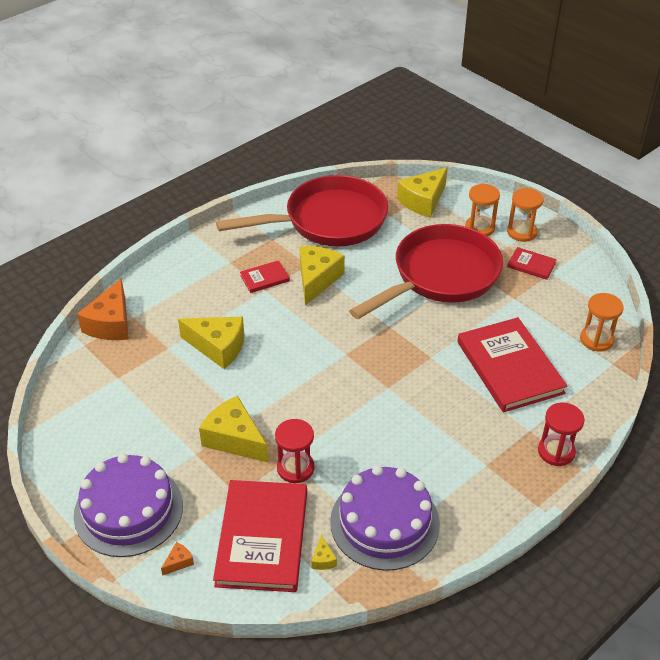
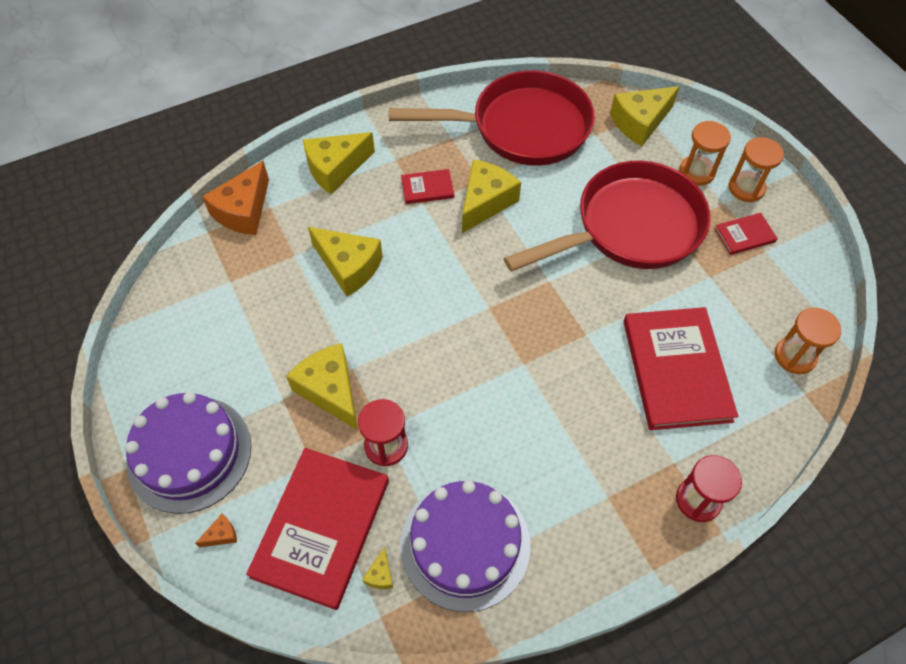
camera: 15 degrees right, 15 degrees up
(180, 278) = (335, 169): none -> yellow cheese
(531, 265) = (744, 235): red book -> red book turned 60 degrees counterclockwise

